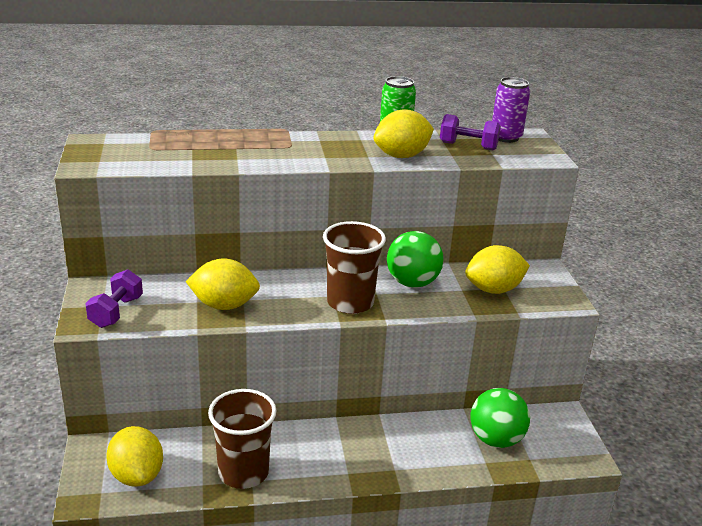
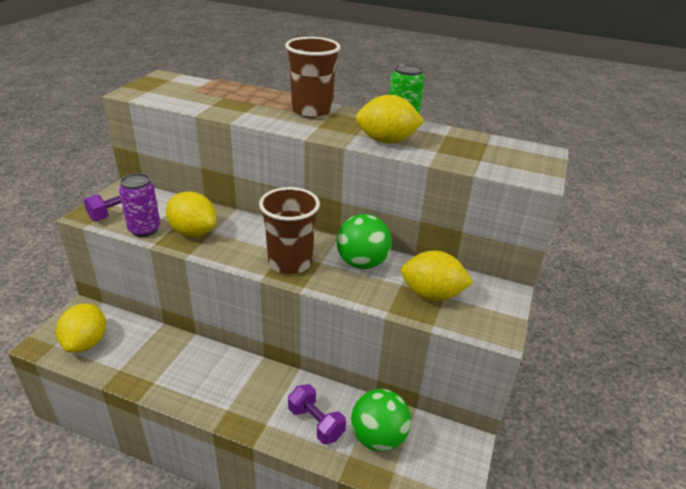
camera: 30 degrees right, 5 degrees up
(243, 472) = (154, 373): brown cup -> brown cup (312, 111)
(468, 146) = (463, 147): purple dumbbell -> purple dumbbell (315, 423)
(506, 137) = (514, 148): purple can -> purple can (144, 229)

